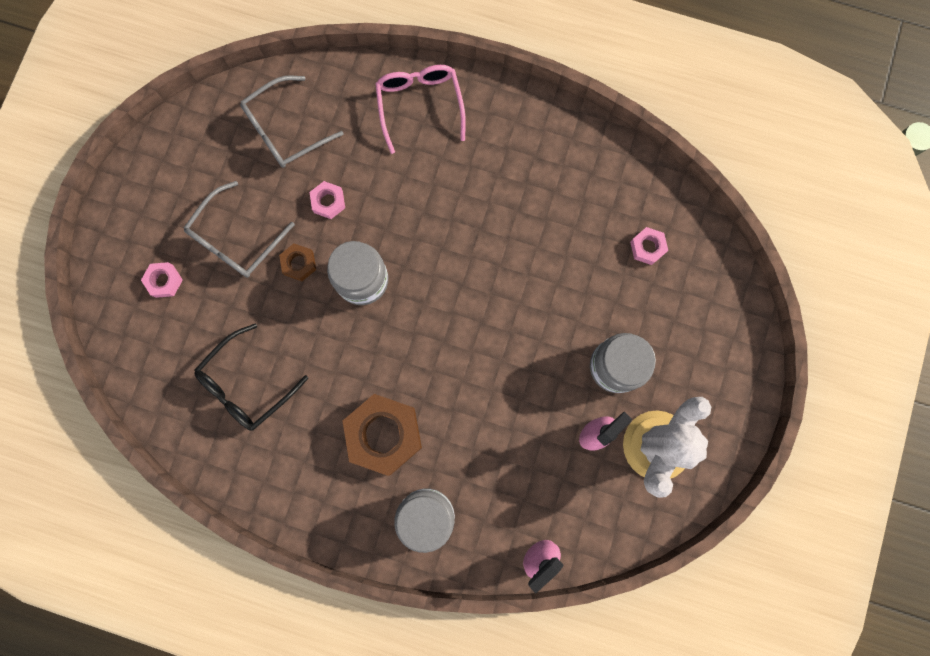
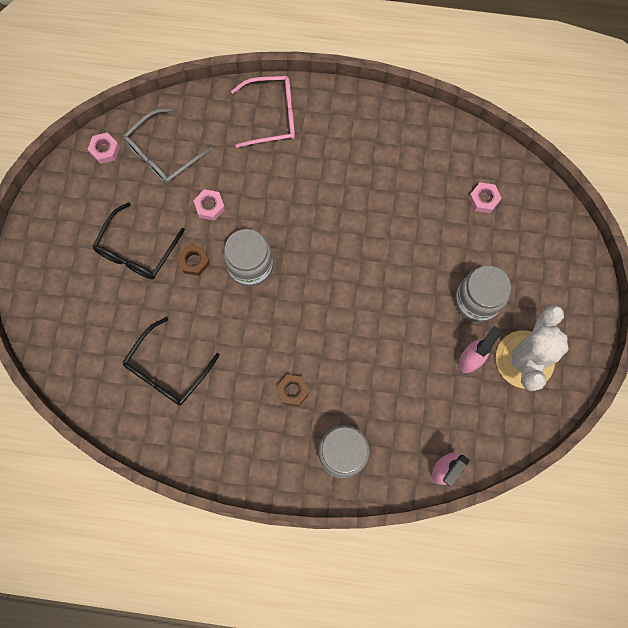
camera: 10 degrees left, 5 degrees down
(164, 281) = (81, 295): pink nut -> pink nut (105, 150)
(236, 239) = (137, 250): grey glasses -> black glasses
(384, 434) = (293, 391): brown nut -> brown nut, size x0.47
(420, 105) = (272, 116): pink glasses -> pink glasses turned 105 degrees clockwise

